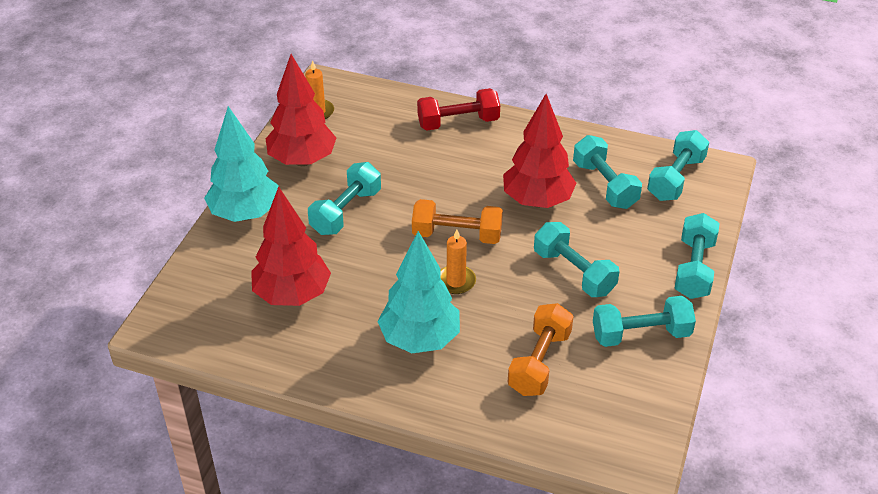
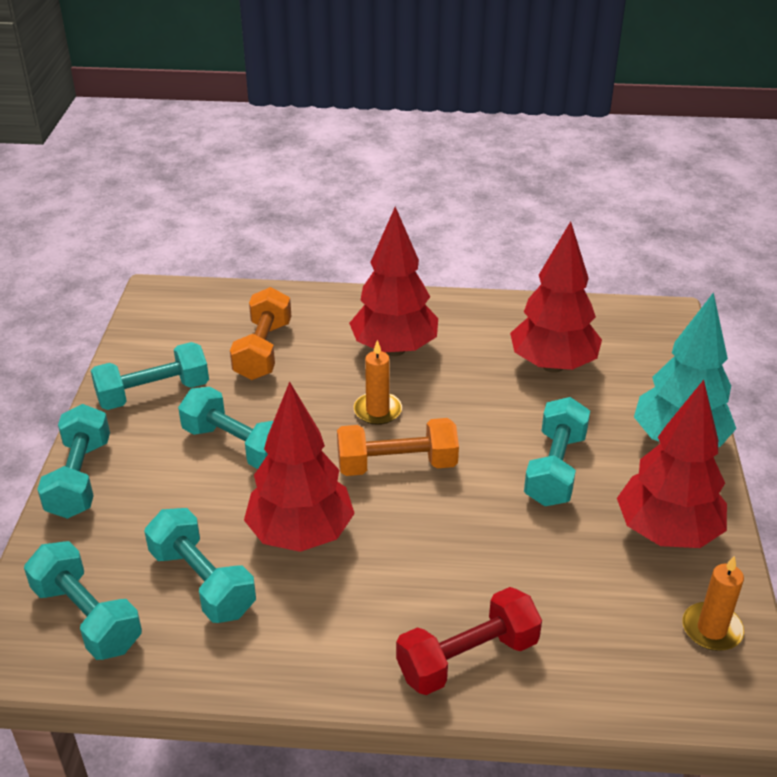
camera: 165 degrees right, 5 degrees down
(420, 340) = (394, 349): turquoise tree -> red tree
(676, 179) = (87, 617): turquoise dumbbell -> turquoise dumbbell turned 60 degrees counterclockwise

